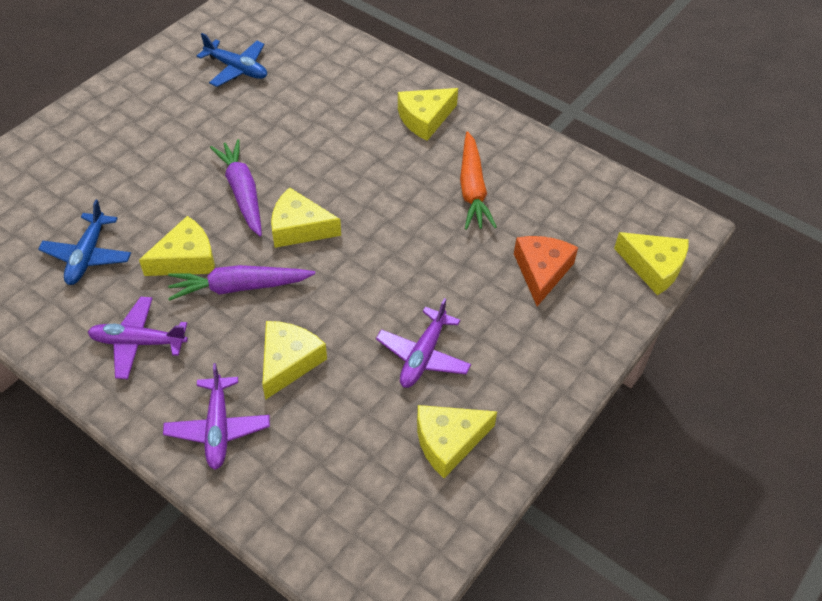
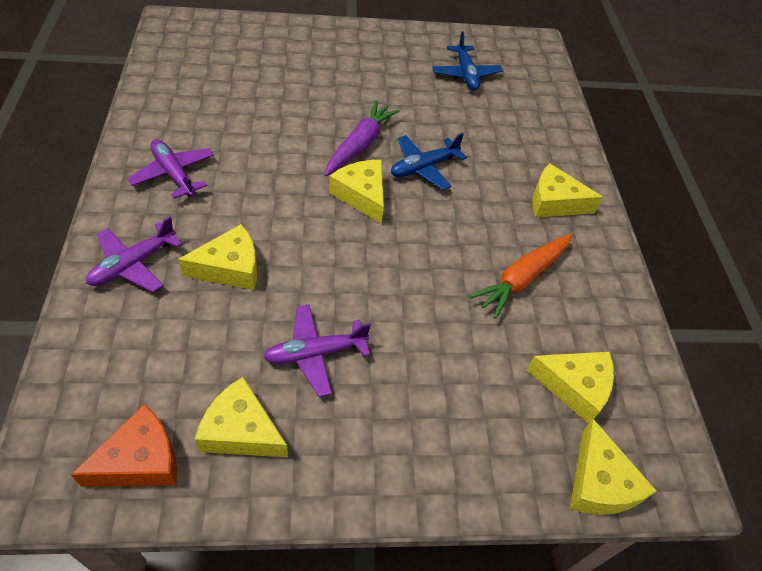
camera: 45 degrees right, 0 degrees up
(87, 256) = (224, 105): blue plane -> blue plane (423, 167)
(186, 259) = (270, 153): yellow cheese -> yellow cheese (574, 387)
(239, 287) = (273, 196): purple carrot -> none
(542, 272) = (491, 387): orange cheese -> orange cheese (140, 460)

